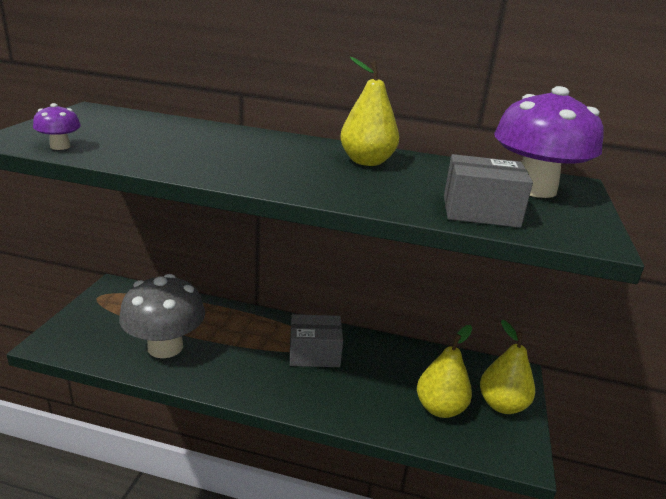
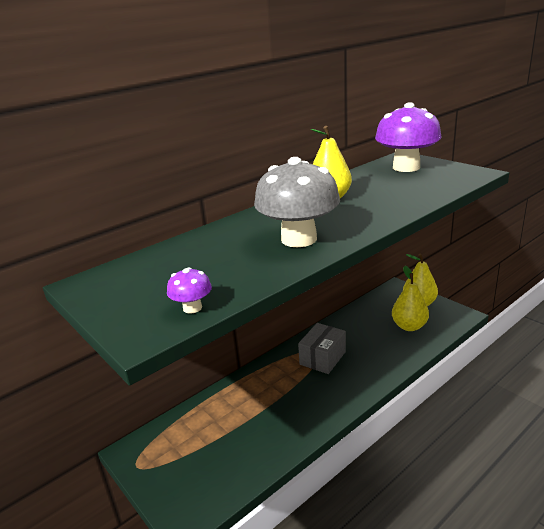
camera: 50 degrees left, 0 degrees up
(165, 347) = (255, 436): grey mushroom -> grey mushroom (299, 239)
(480, 211) = (431, 187): grey box -> none

